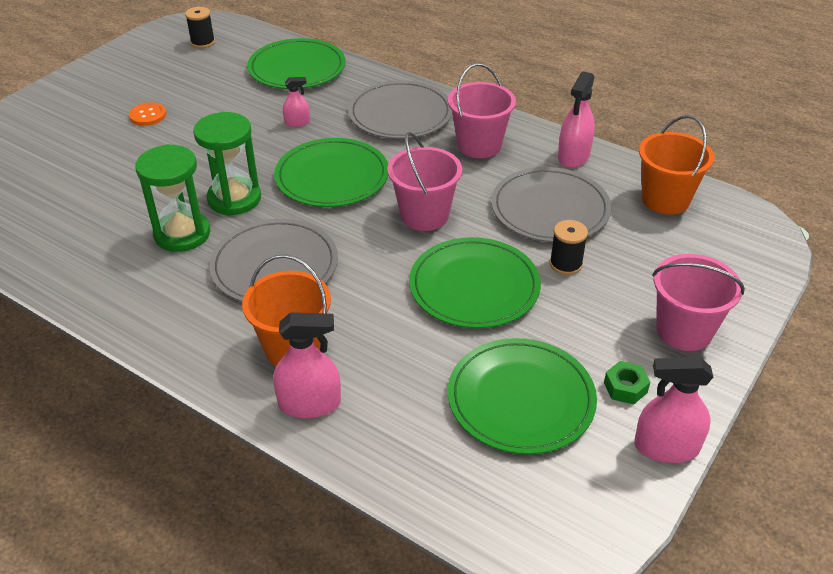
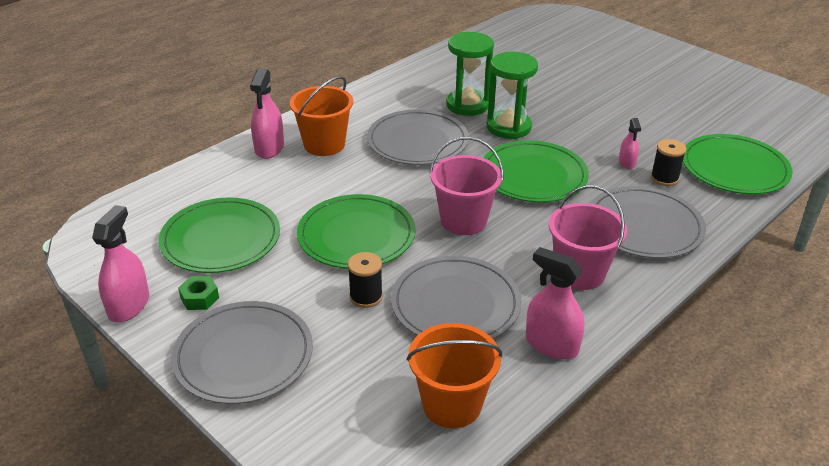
camera: 100 degrees right, 5 degrees down
(148, 115) = (637, 90): orange button -> none
(203, 42) = (778, 117): black spool -> black spool (664, 178)
(684, 330) = (243, 355): pink bucket -> grey plate

